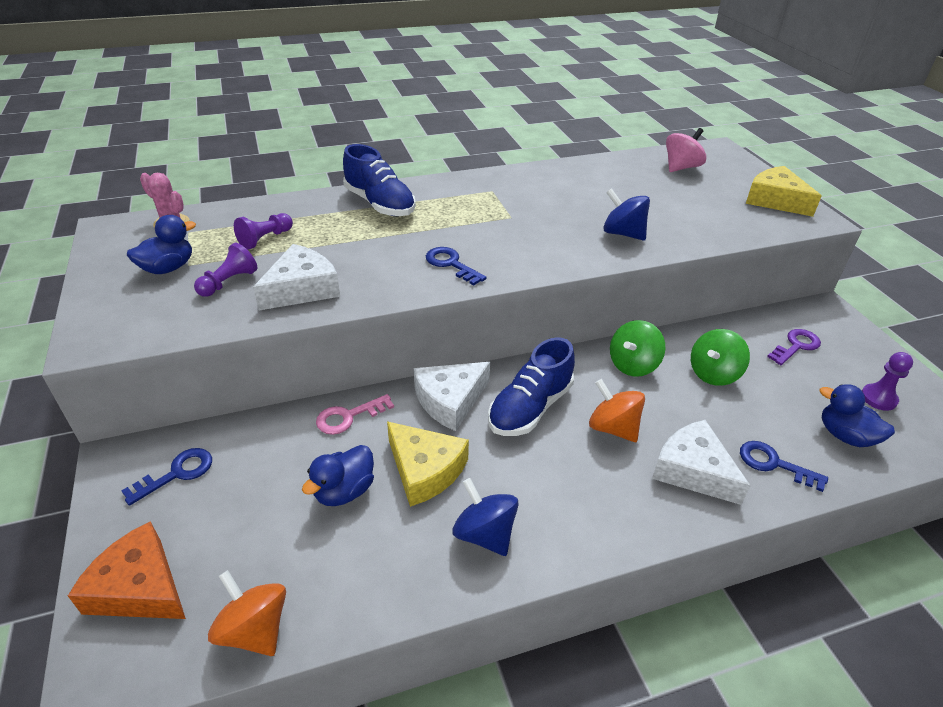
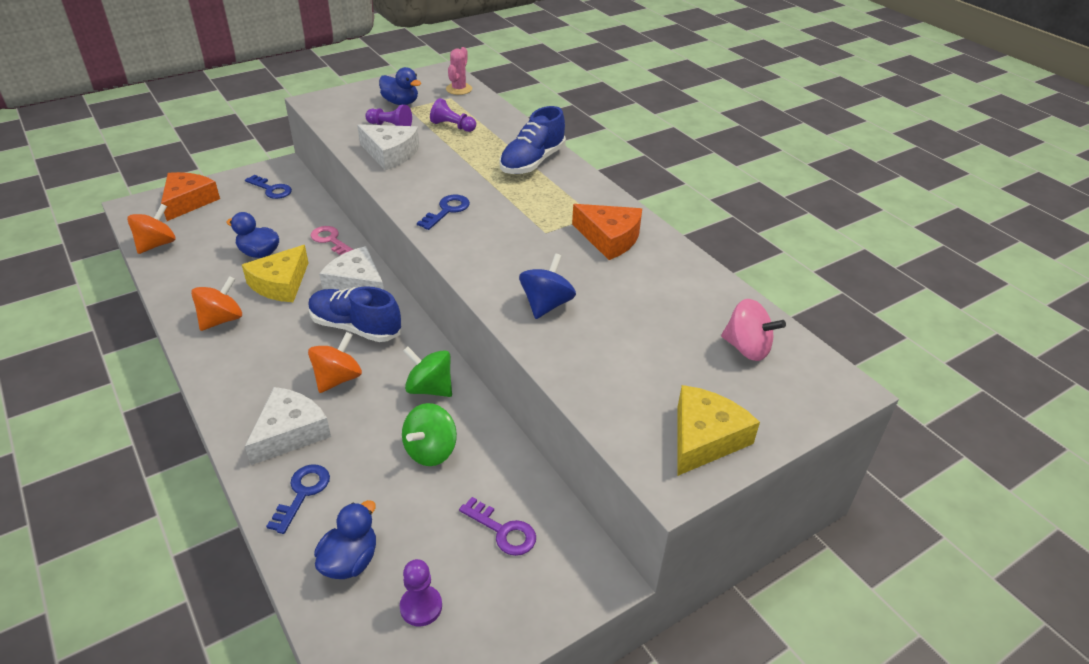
camera: 75 degrees right, 0 degrees up
(484, 534) = (221, 320): blue spinning top -> orange spinning top
(531, 190) = (609, 238): none -> orange cheese
(713, 374) = (431, 450): green spinning top -> green spinning top turned 90 degrees counterclockwise

